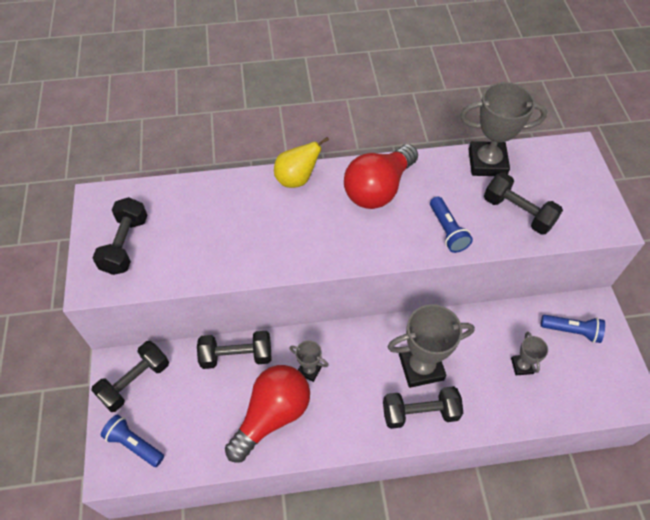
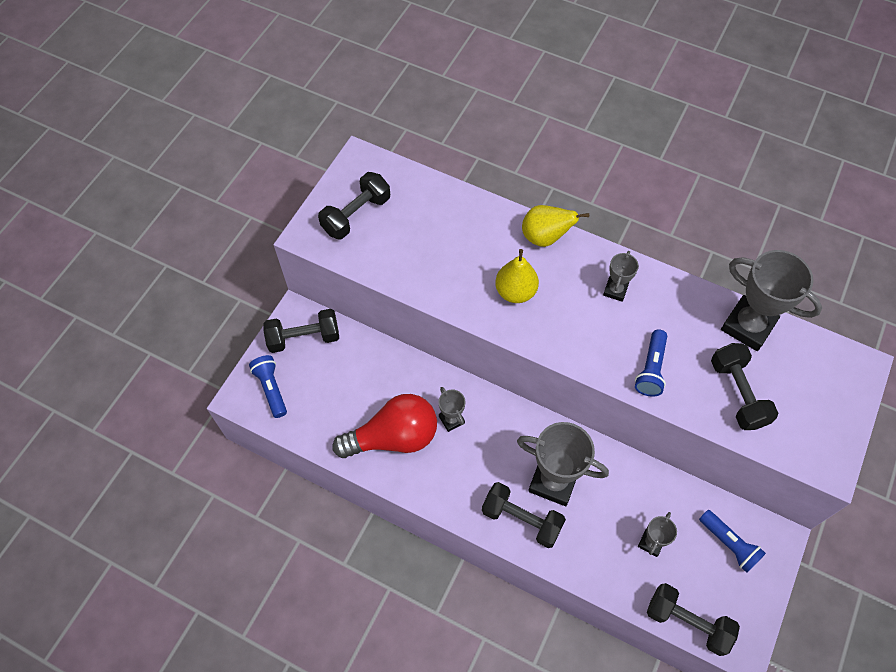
camera: 35 degrees right, 5 degrees up
(236, 356) = (398, 368): black dumbbell -> black dumbbell (687, 622)
(304, 232) = (515, 292): none -> yellow pear
(378, 189) = (615, 290): red light bulb -> grey trophy

